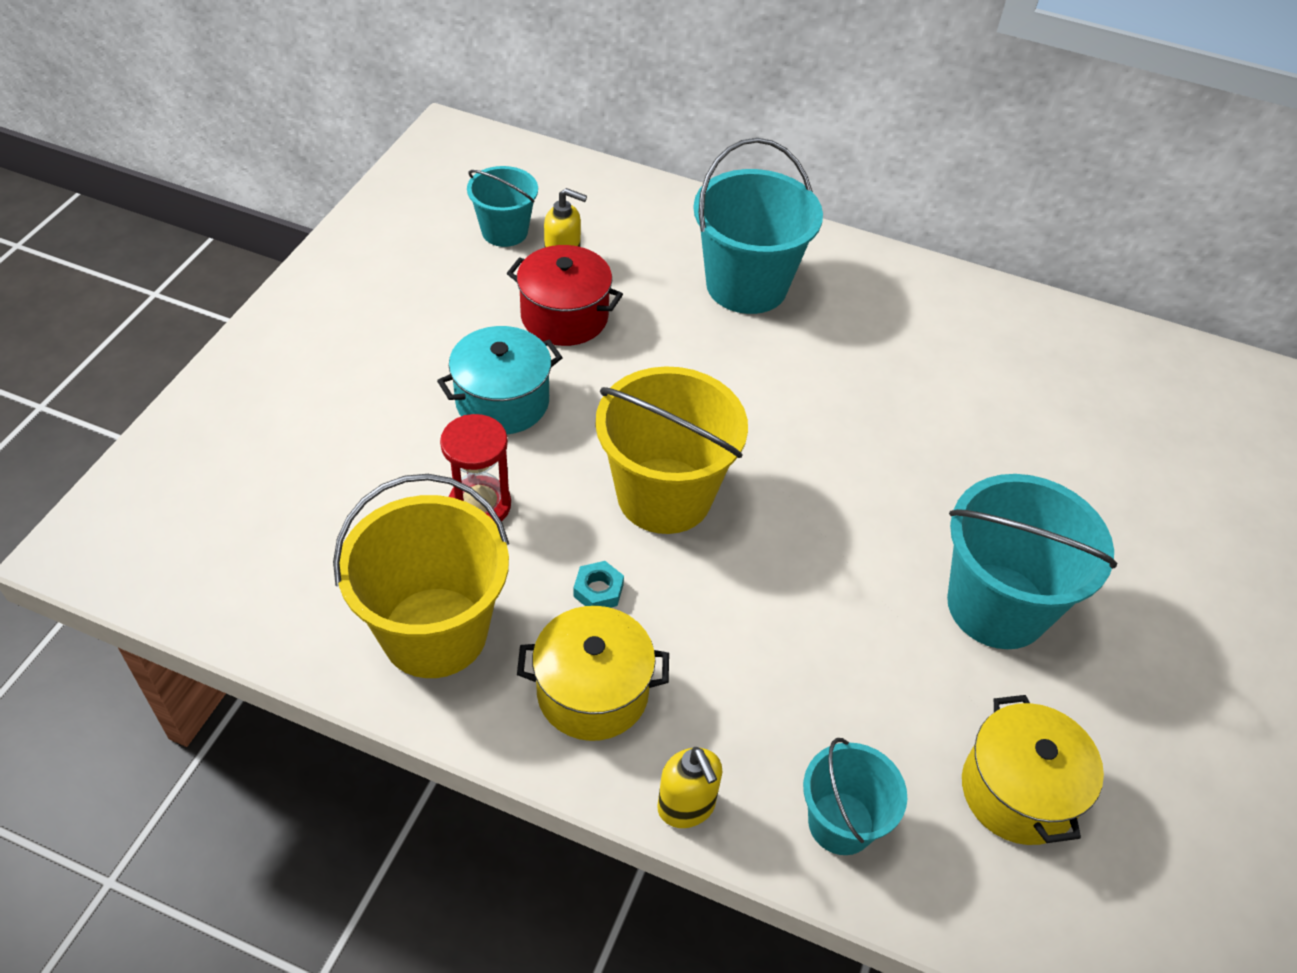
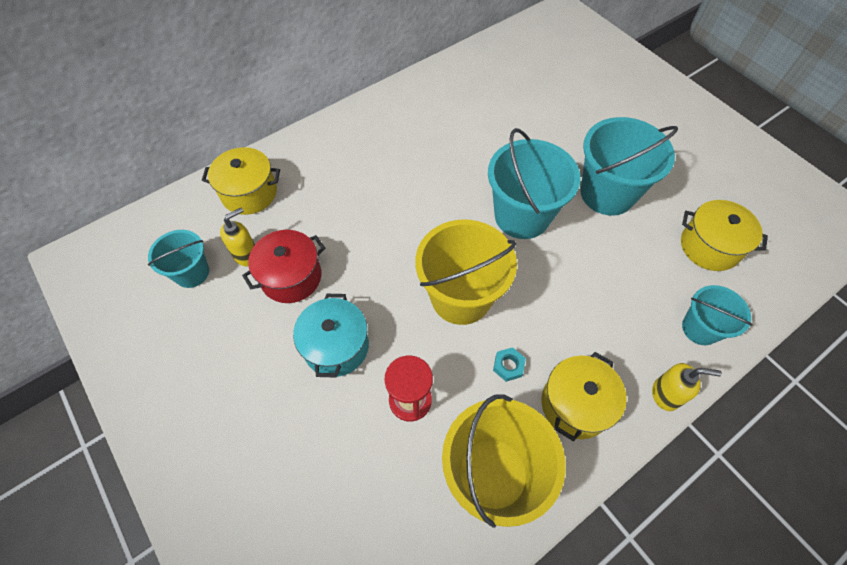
camera: 55 degrees left, 10 degrees up
(650, 223) = (249, 193): none -> yellow pot
(746, 285) = (335, 175): turquoise bucket -> turquoise bucket (522, 216)

